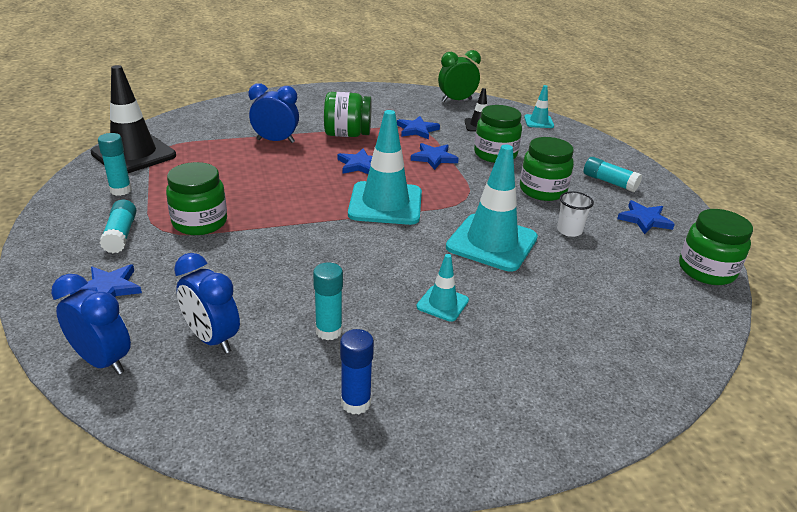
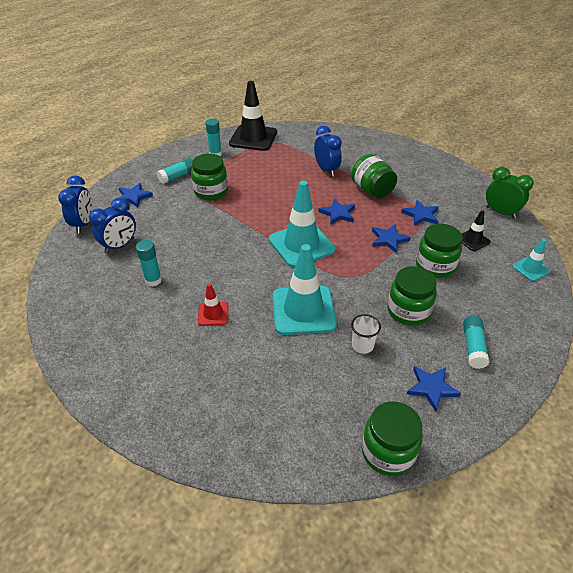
camera: 60 degrees right, 10 degrees up
(212, 339) = (119, 246): blue clock -> blue clock turned 150 degrees counterclockwise
(356, 403) = (103, 316): blue glue stick -> none
(442, 303) = (213, 314): turquoise traffic cone -> red traffic cone

